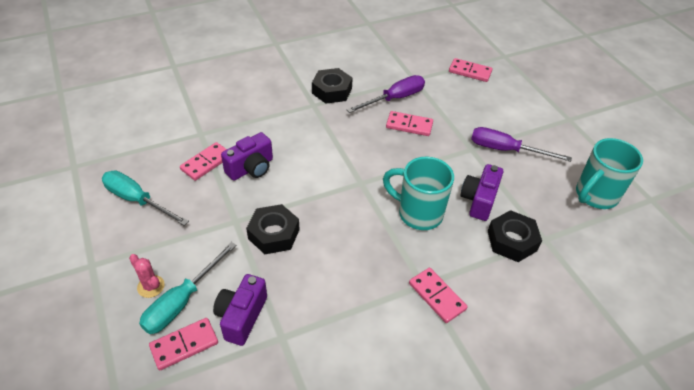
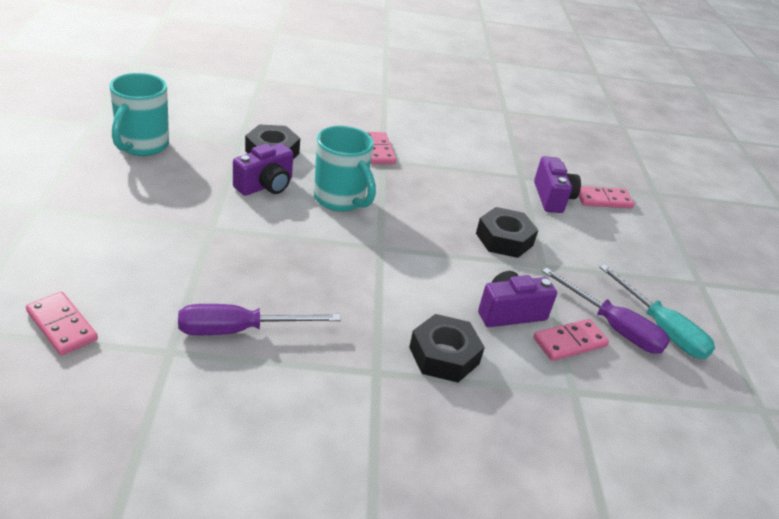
camera: 160 degrees left, 10 degrees down
(151, 286) = (635, 245): pink cactus -> none
(182, 301) = (605, 225): turquoise screwdriver -> none
(241, 316) = (552, 198): purple camera -> purple camera turned 45 degrees counterclockwise
(332, 91) = (329, 385): black nut -> black nut (444, 355)
(409, 125) = (259, 284): pink domino -> none
(506, 150) = (171, 211): purple screwdriver -> purple screwdriver (612, 327)
(595, 195) = (142, 146): turquoise mug -> turquoise mug turned 120 degrees clockwise

